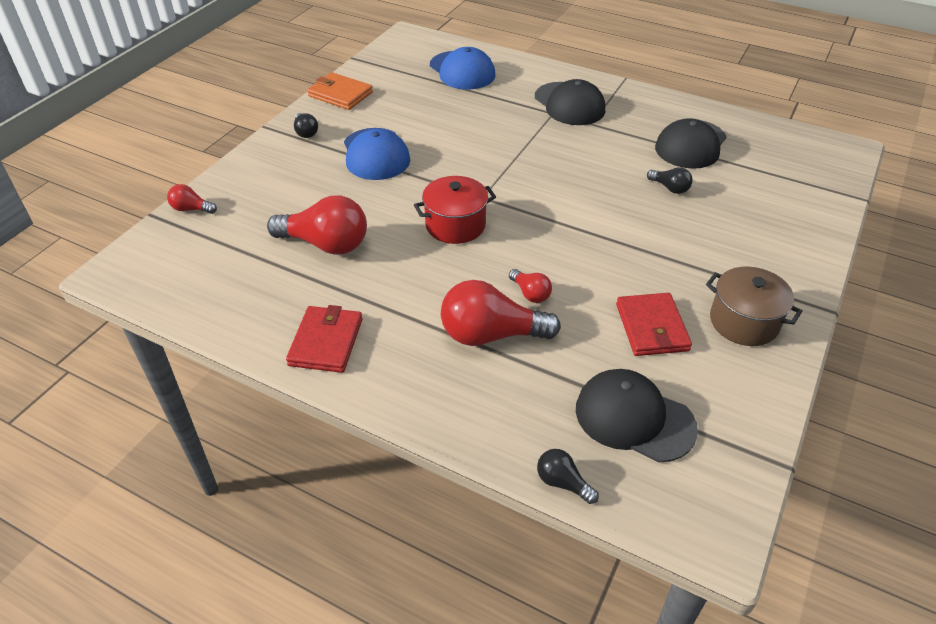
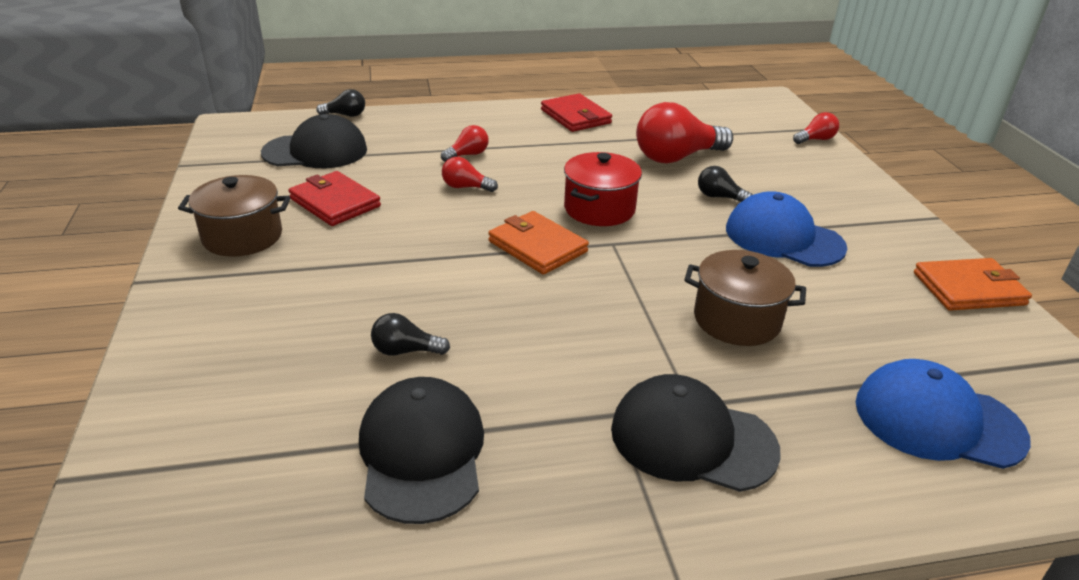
camera: 140 degrees right, 10 degrees down
(306, 132) = (889, 229): black light bulb -> black light bulb (719, 197)
(479, 131) = (737, 320): none -> brown pot
(491, 335) = (467, 155): red light bulb -> red light bulb, size x0.49
(533, 216) = (537, 246): none -> orange wallet

